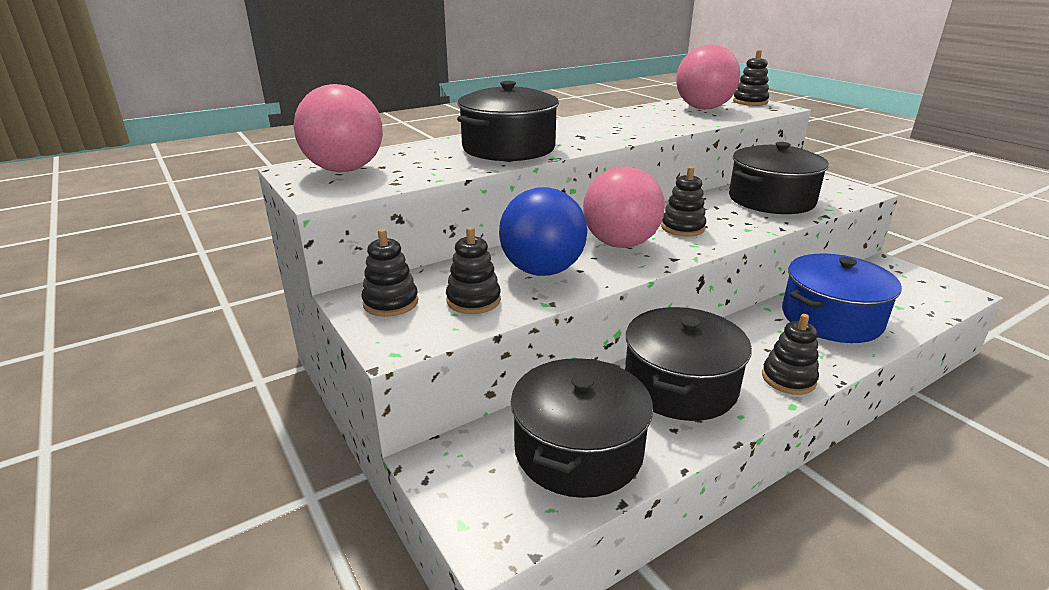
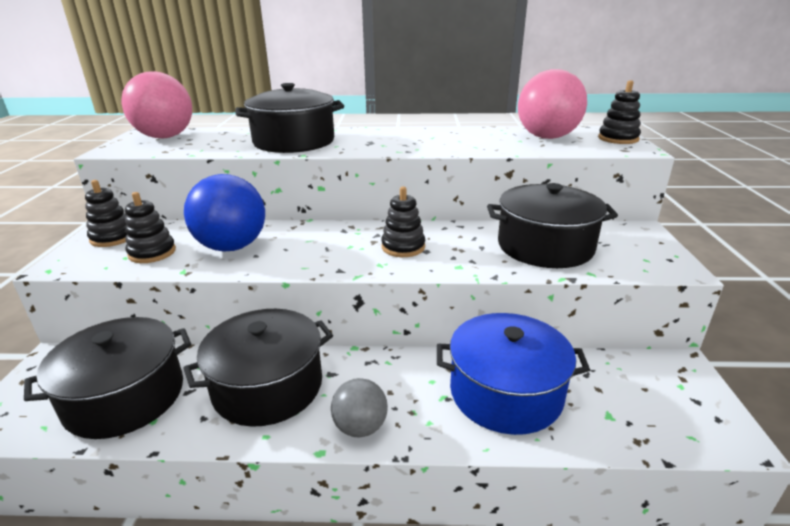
camera: 35 degrees right, 0 degrees up
(620, 244) = (325, 245): pink ball -> none
(788, 379) = (360, 427): black stacking toy -> grey ball

